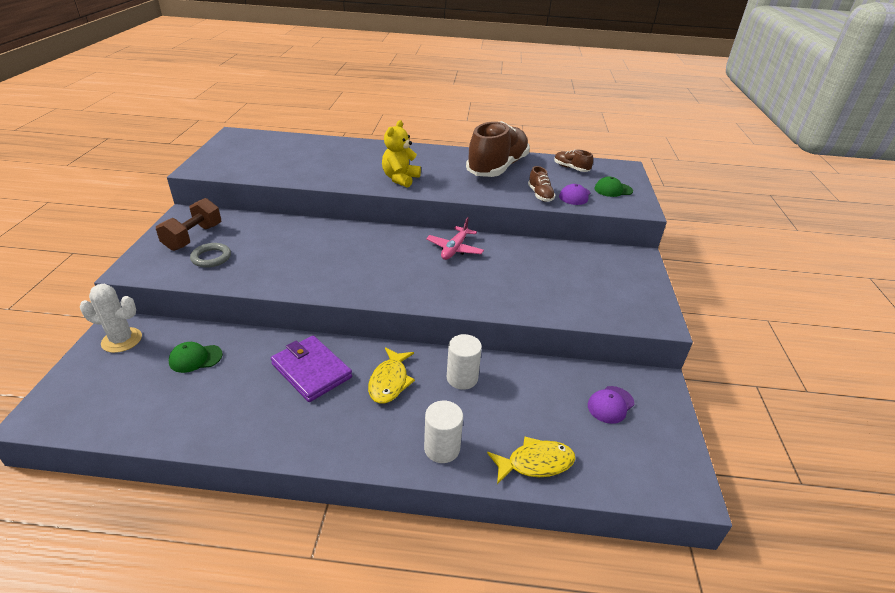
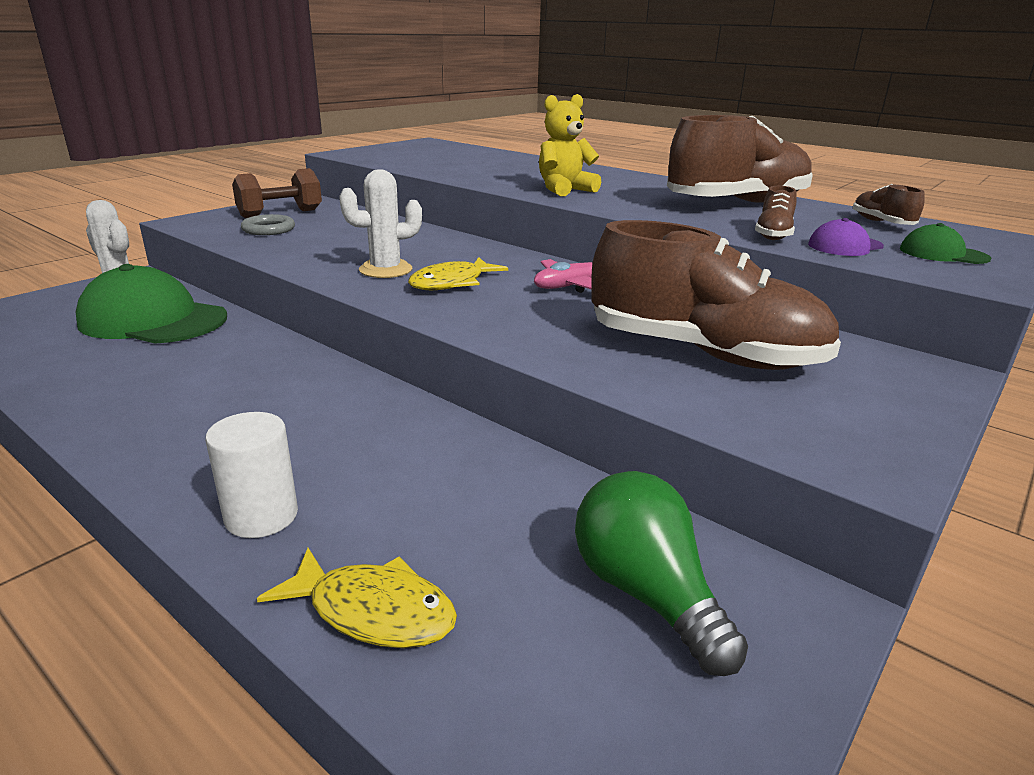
camera: 35 degrees right, 10 degrees down
(195, 358) = (153, 320): green cap -> green cap, size x2.15
(311, 370) = (243, 368): purple wallet -> none
(343, 272) = (385, 270): none -> white cactus
(389, 381) = (314, 412): yellow fish -> yellow fish (452, 283)
(462, 378) = (419, 446): white cylinder -> none
(554, 279) = (703, 353): none -> brown shoe
(610, 405) = (646, 593): purple cap -> green light bulb

